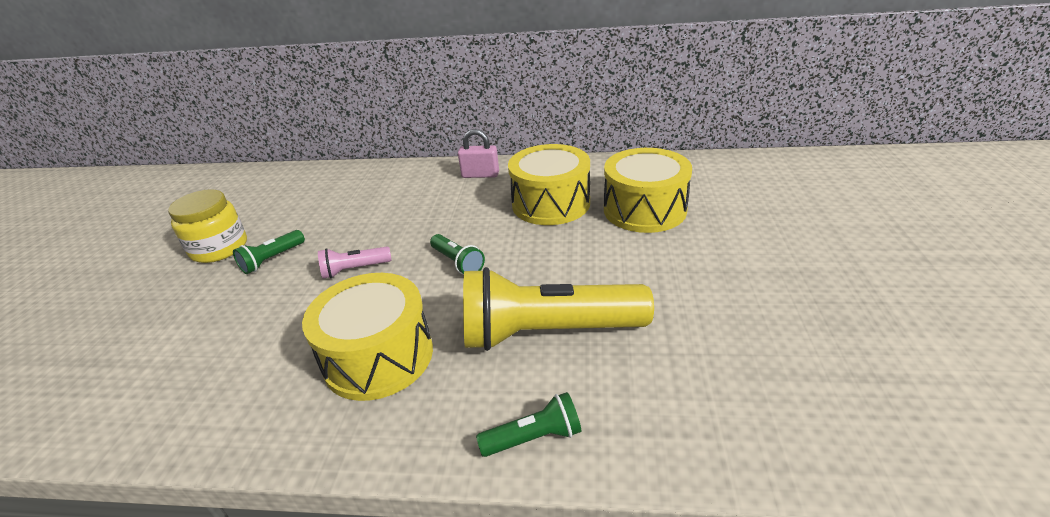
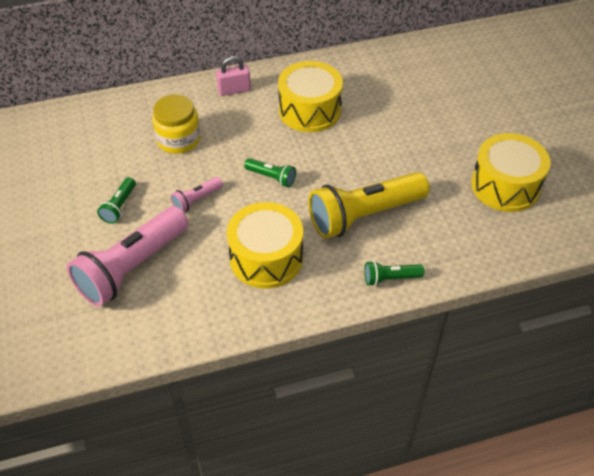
camera: 25 degrees left, 15 degrees up
(219, 248) = (60, 206): yellow jar -> yellow jar (178, 139)
(220, 327) = (132, 267): none -> pink flashlight
(534, 437) = (390, 278): green flashlight -> green flashlight turned 150 degrees counterclockwise
(644, 209) = (382, 104): yellow drum -> yellow drum (505, 186)

